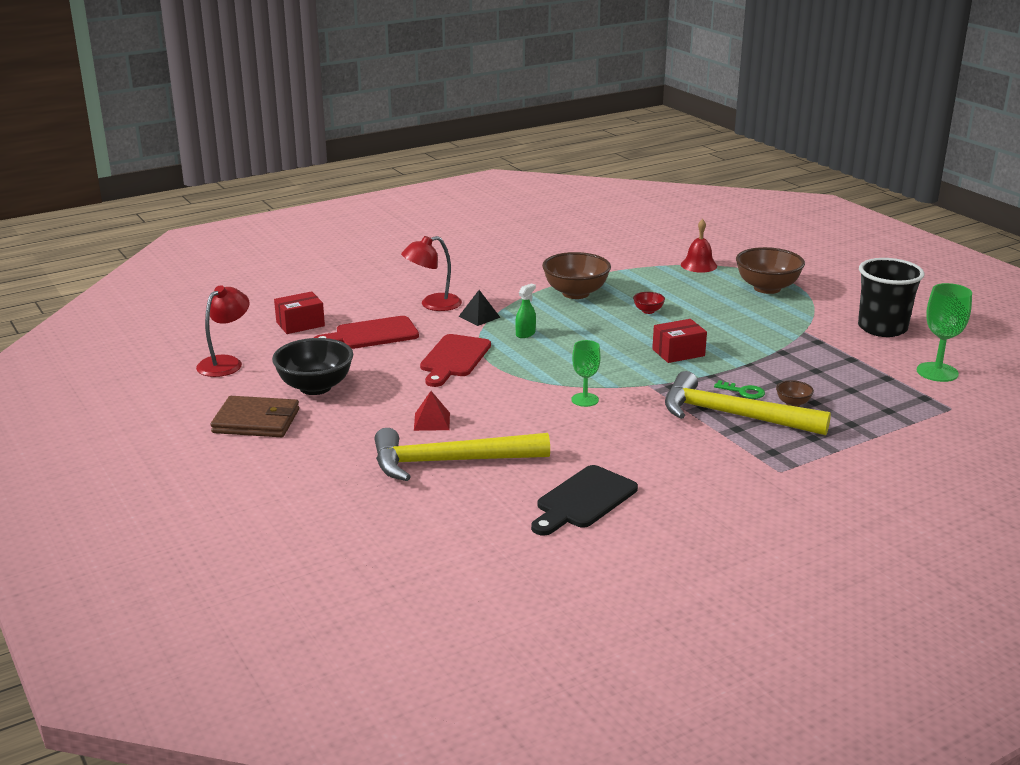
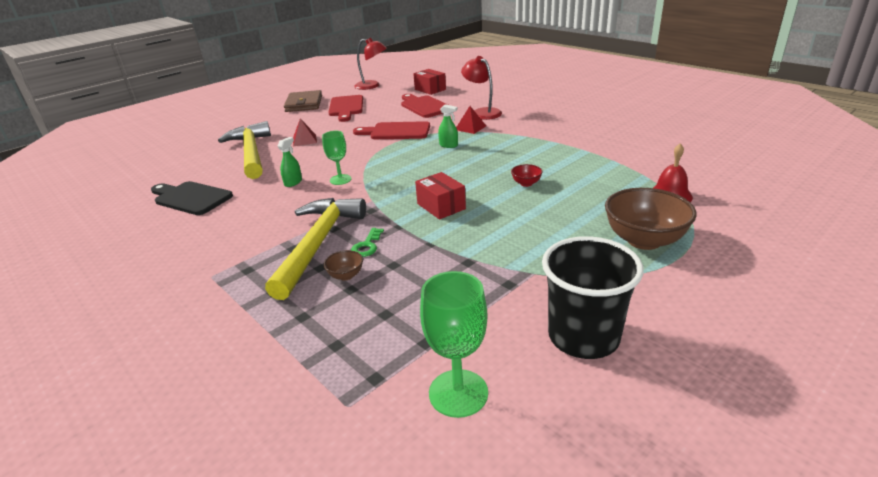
camera: 80 degrees right, 5 degrees up
(315, 387) = (346, 107): black bowl -> red cutting board
(479, 317) = (470, 127): black pyramid -> red pyramid
(575, 293) = (541, 151): brown bowl -> none
(575, 429) = (293, 182): none -> green spray bottle

